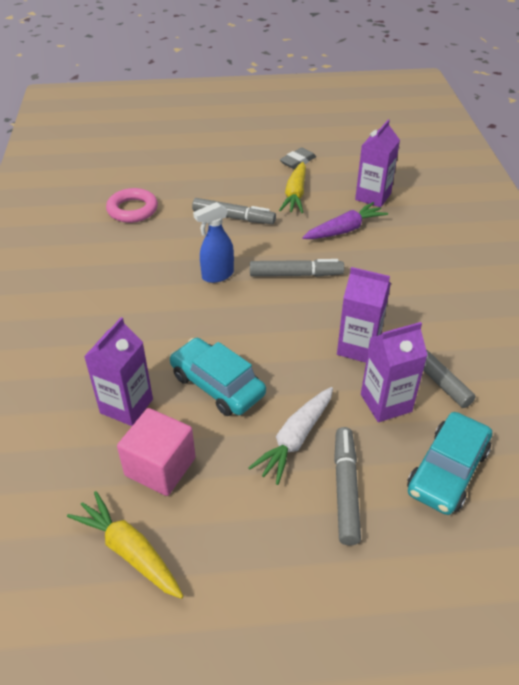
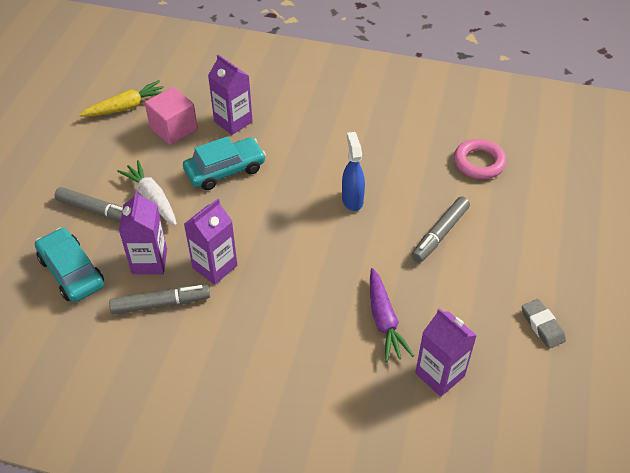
camera: 110 degrees right, 5 degrees up
(295, 194) = (467, 299): yellow carrot -> none
(296, 274) = (328, 255): grey marker -> none

